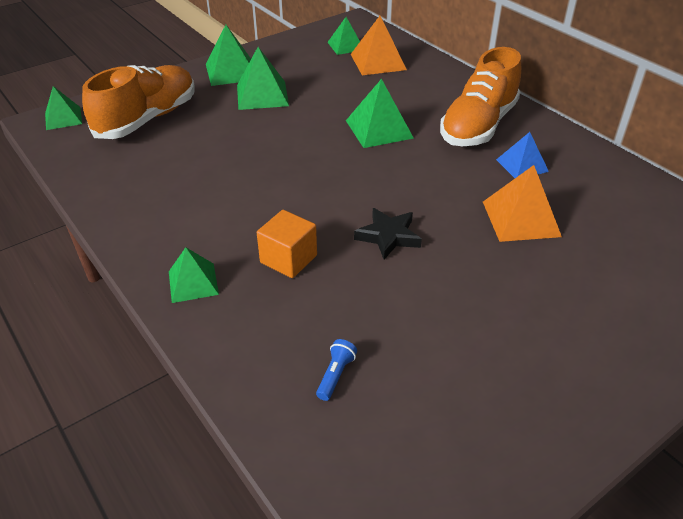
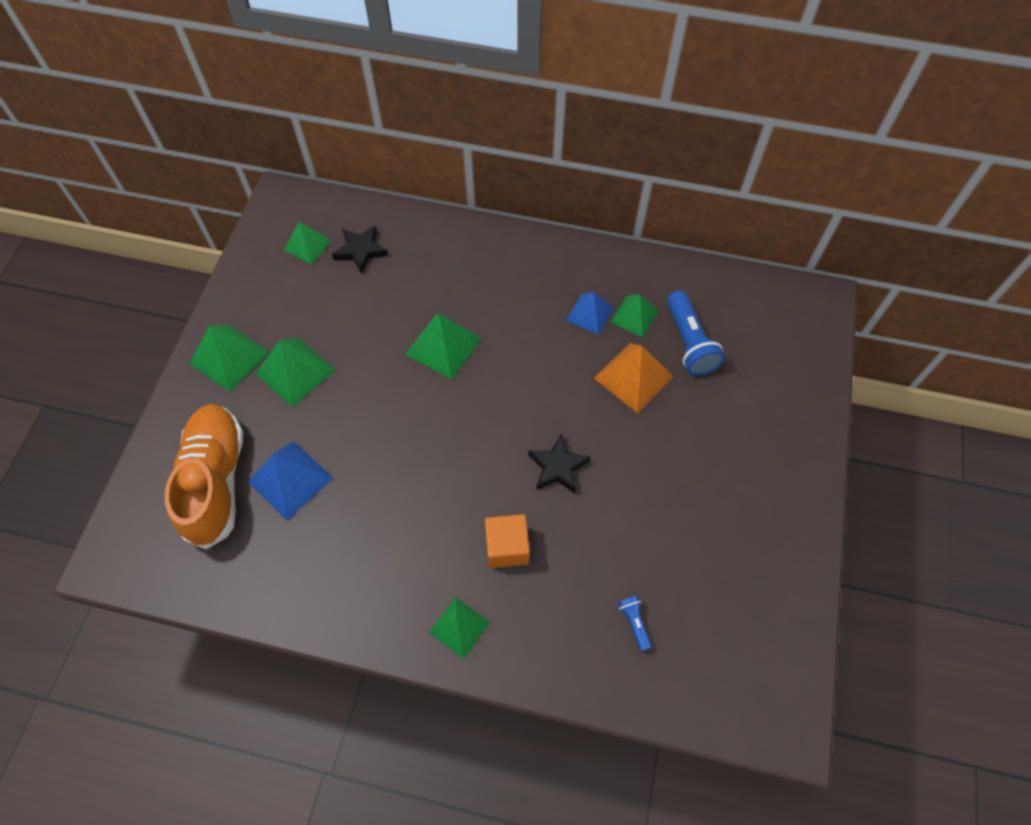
camera: 40 degrees left, 20 degrees up
(63, 118) = (125, 541): green pyramid -> green pyramid (634, 316)
(190, 141) = (290, 480): none -> blue pyramid
(378, 62) = (360, 251): orange pyramid -> black star
(478, 125) = (520, 286): orange shoe -> none
(601, 224) = (689, 343): none -> blue flashlight

